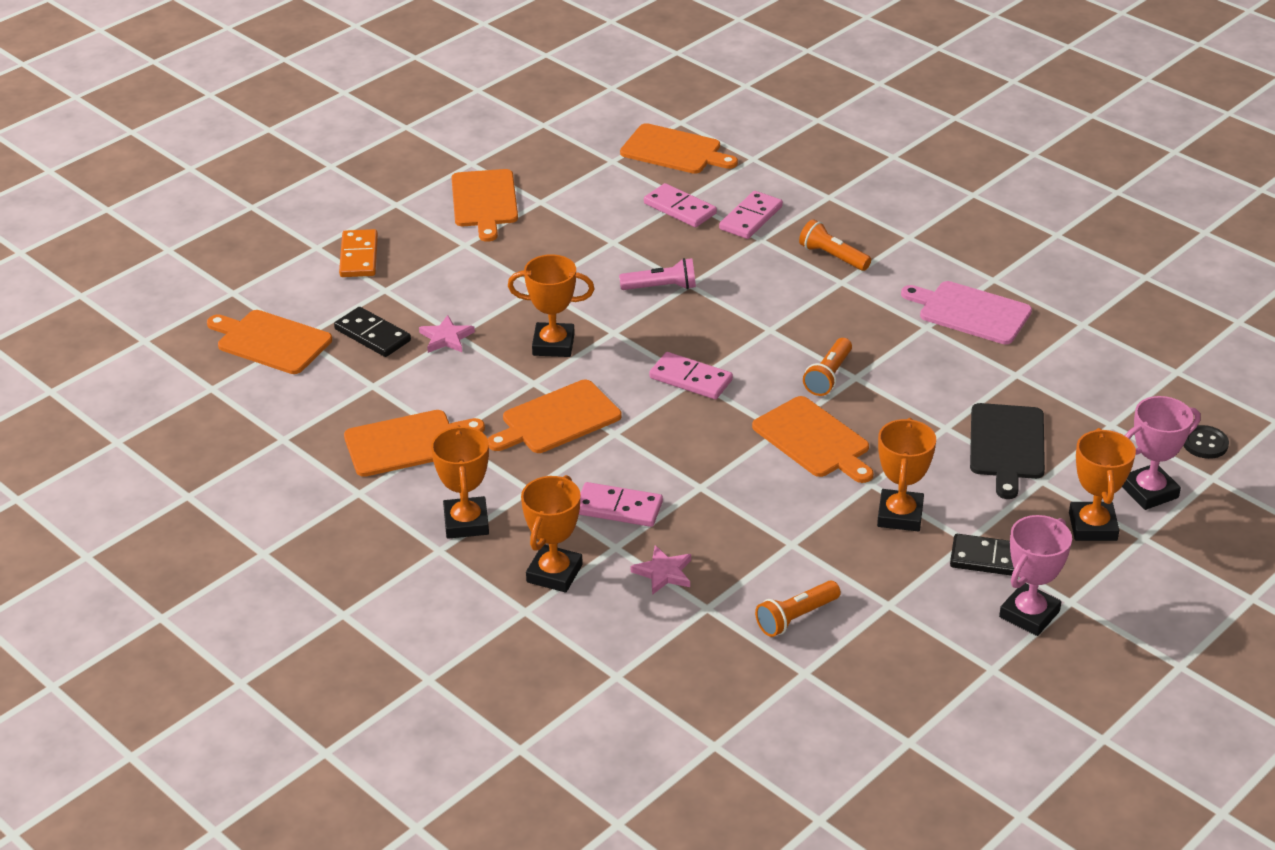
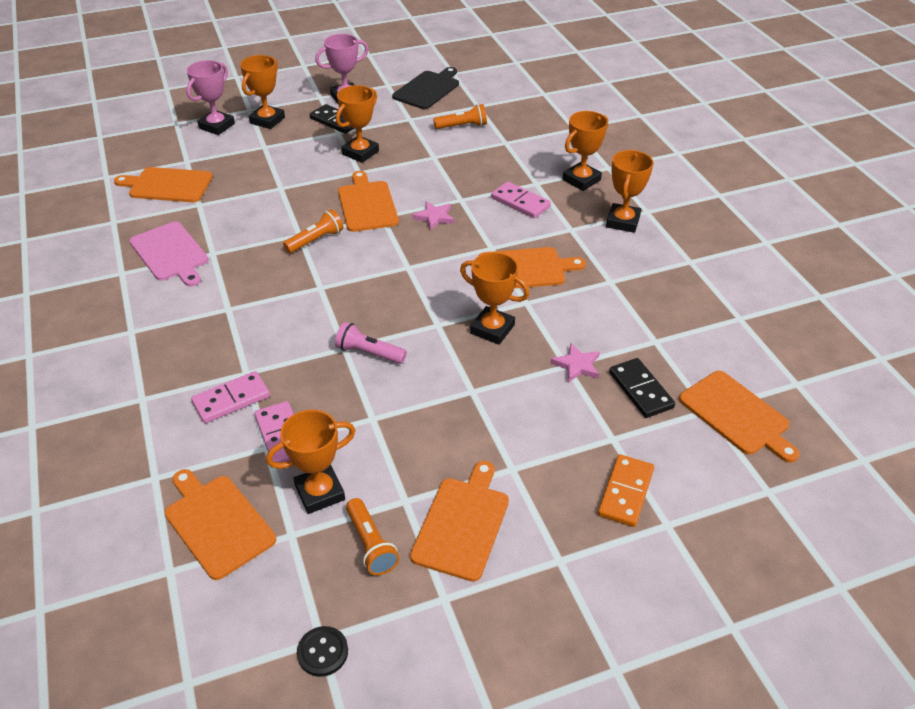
camera: 155 degrees left, 5 degrees up
(407, 443) = (643, 285): orange cutting board -> orange cutting board (167, 185)
(613, 186) = (320, 492): none -> orange trophy
(663, 573) = (517, 163): pink star -> pink star (434, 217)
(691, 379) = (410, 268): pink domino -> none
(833, 256) = (209, 334): orange flashlight -> orange flashlight (371, 544)
(1007, 445) = (259, 168): black cutting board -> black cutting board (427, 89)
(1149, 491) = (217, 126): pink trophy -> pink trophy turned 60 degrees counterclockwise
(1205, 443) = (153, 138): black button -> black button (322, 652)

